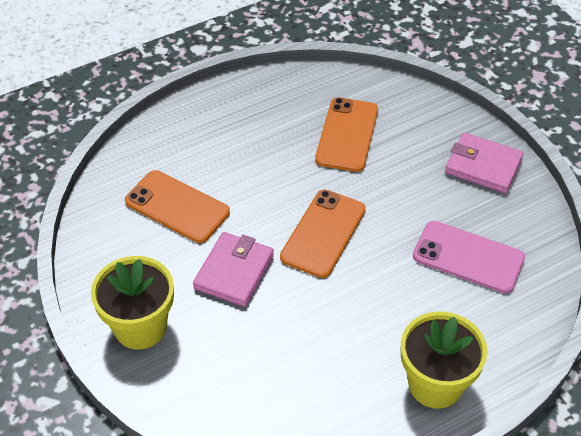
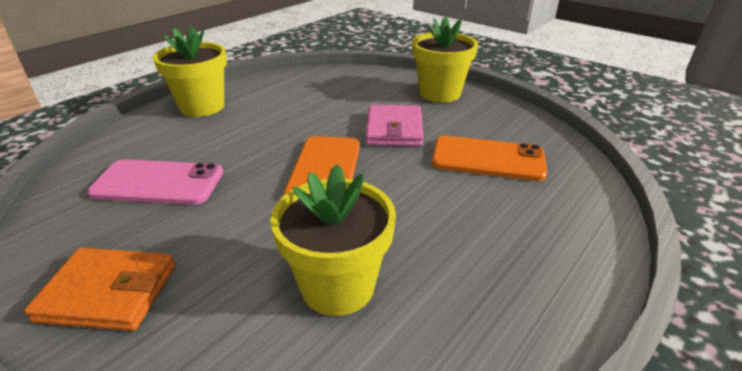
camera: 160 degrees right, 15 degrees down
(347, 135) = (338, 286): orange phone -> yellow flower pot
(483, 166) = (108, 292): pink wallet -> orange wallet

